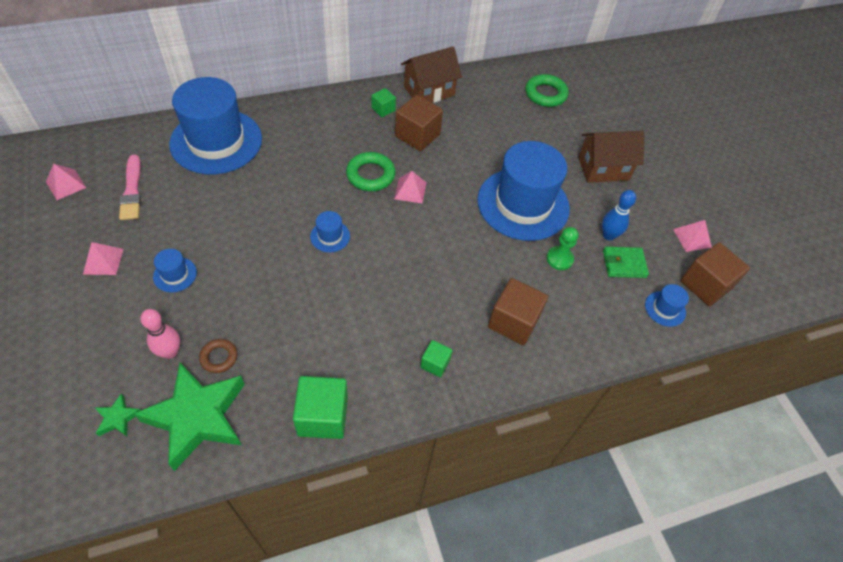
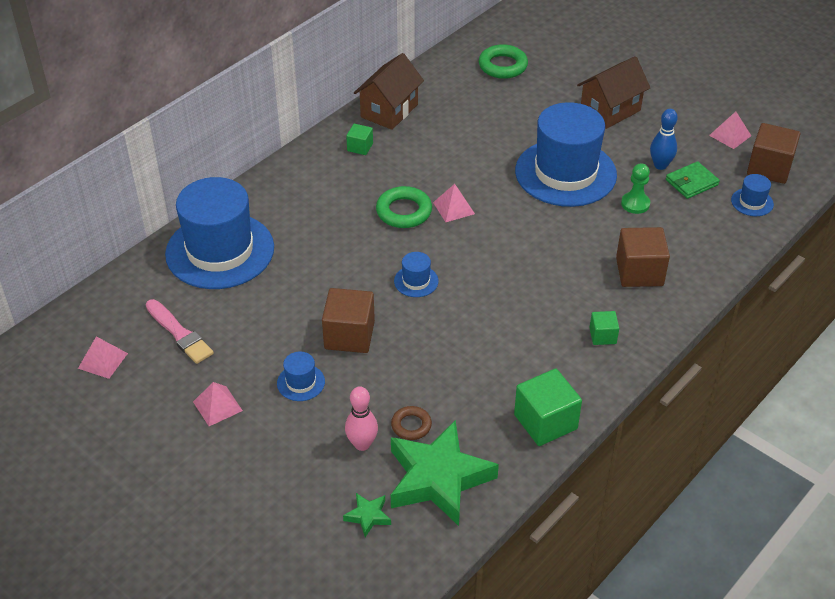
camera: 25 degrees left, 10 degrees down
(417, 135) = (415, 156): brown cube -> brown cube (349, 335)

